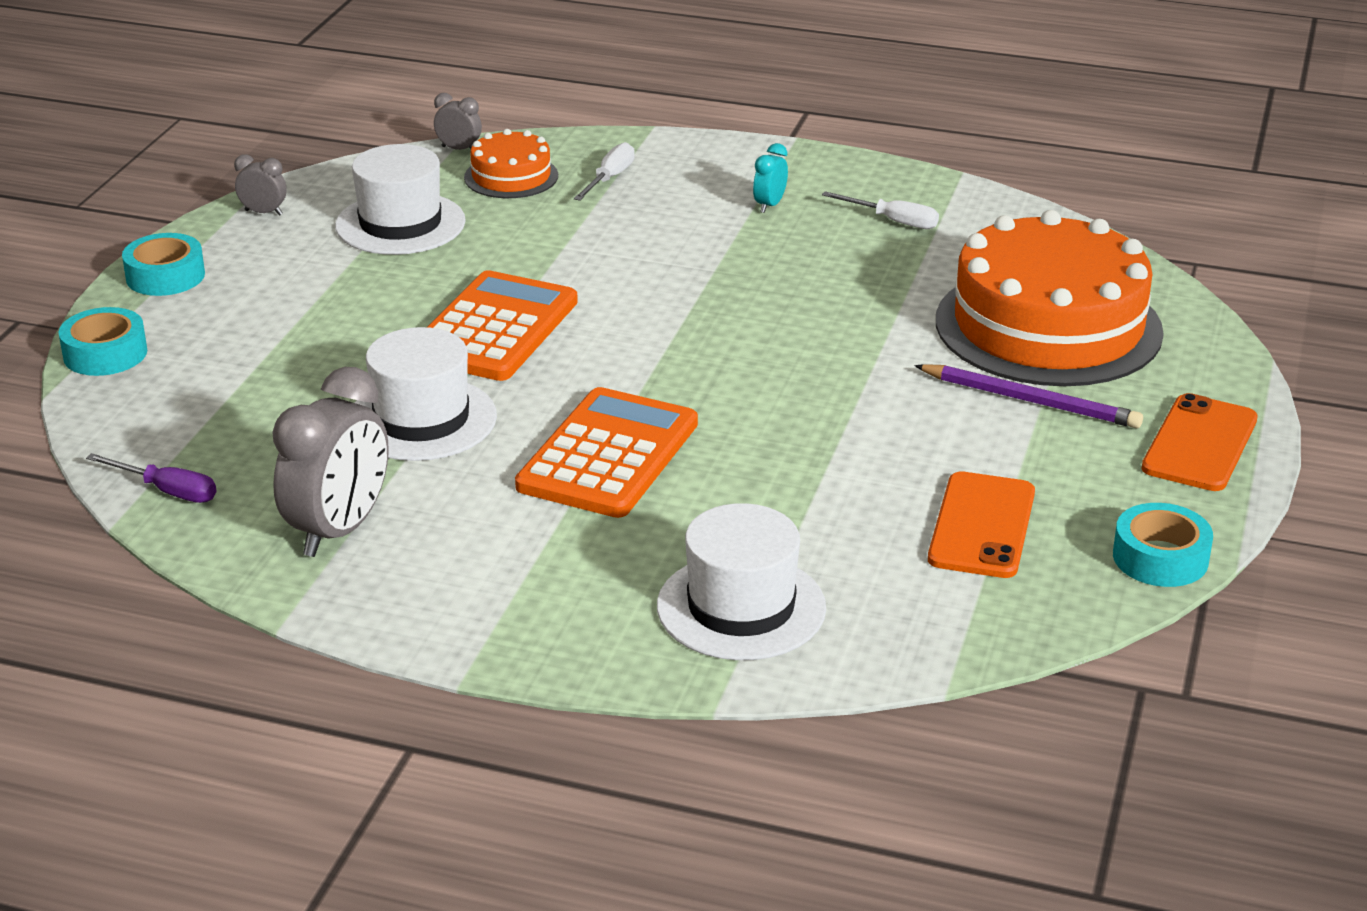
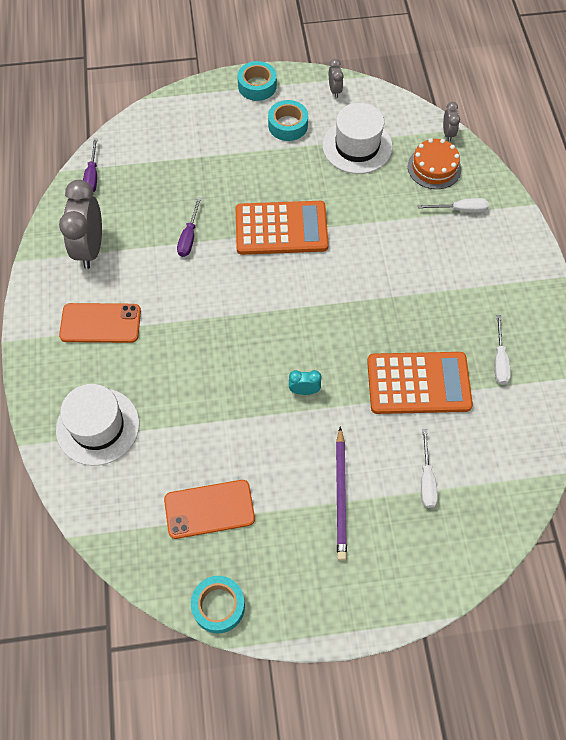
camera: 65 degrees right, 30 degrees up
(105, 354) = (183, 100): turquoise tape -> turquoise tape (288, 125)
(339, 530) = (90, 248): grey clock -> grey clock turned 90 degrees clockwise
(421, 419) = (189, 237): white hat -> purple screwdriver
(608, 455) = (195, 323): orange calculator -> orange calculator (418, 383)
(769, 205) = (479, 294): turquoise clock -> turquoise clock (304, 391)
(1048, 326) = (426, 480): orange cake -> white screwdriver
(1199, 444) = (341, 597): orange phone -> orange phone (100, 323)

